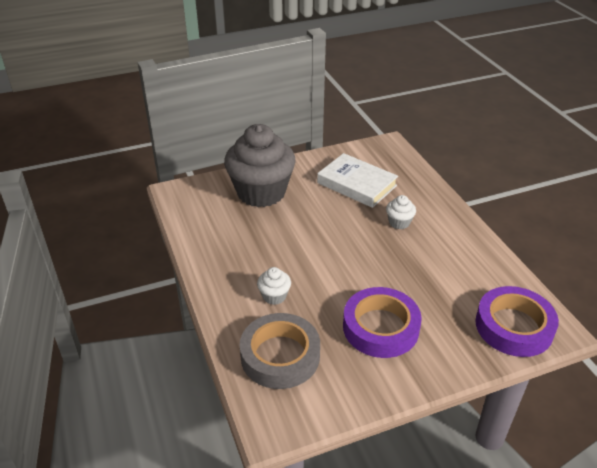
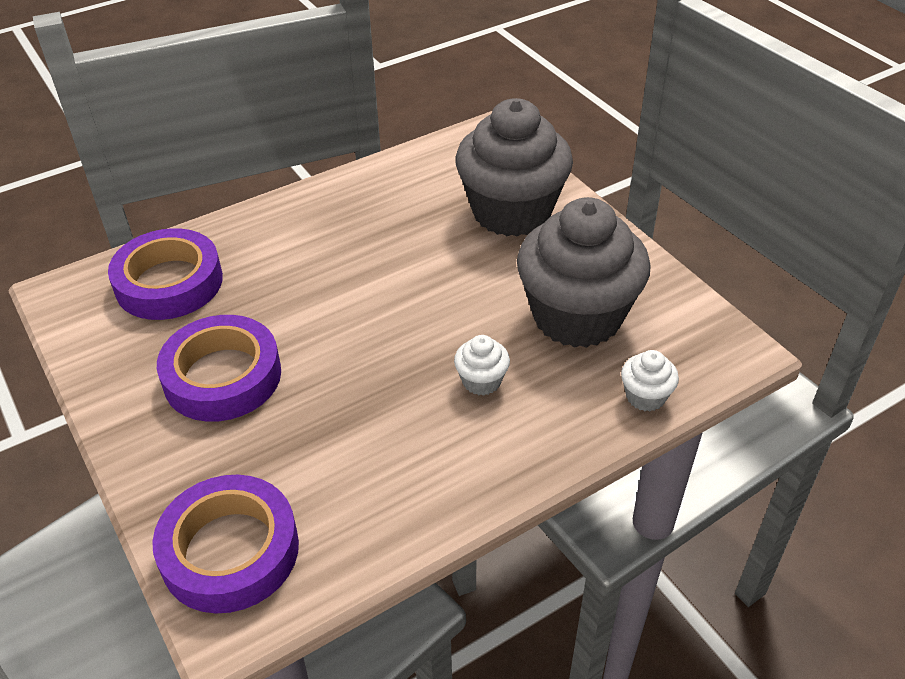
camera: 80 degrees right, 5 degrees up
(274, 296) = (279, 261): white cupcake -> white cupcake (645, 396)
(280, 356) = (169, 283): grey tape -> purple tape
(356, 184) = (577, 316): white book -> grey cupcake

